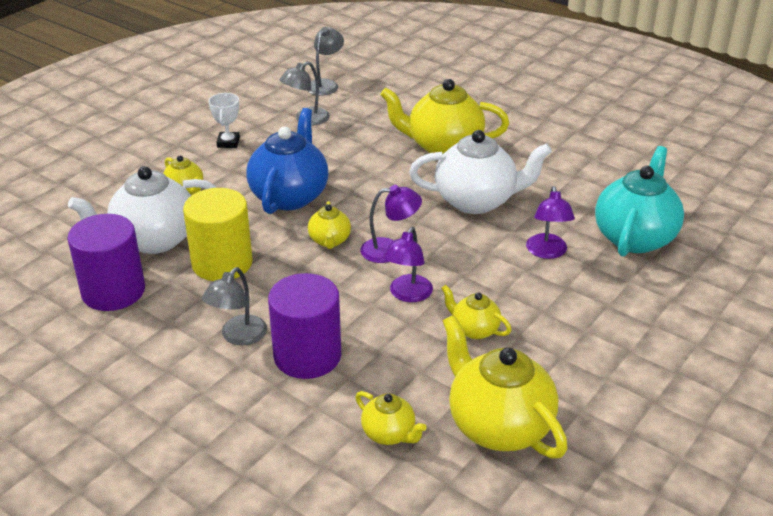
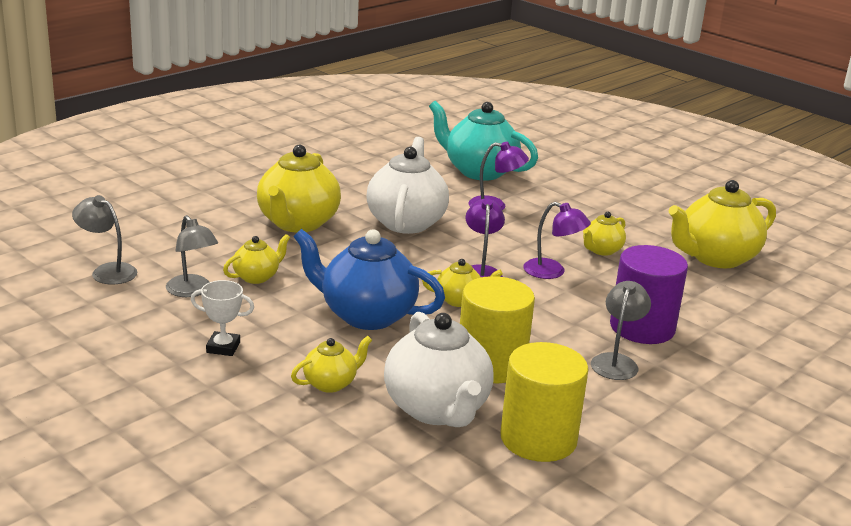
camera: 85 degrees left, 10 degrees down
(113, 291) = (538, 439): purple cylinder -> yellow cylinder
(238, 336) = (616, 361): grey lamp -> grey lamp turned 105 degrees counterclockwise
(389, 434) = (734, 301): yellow teapot -> yellow teapot (257, 277)

